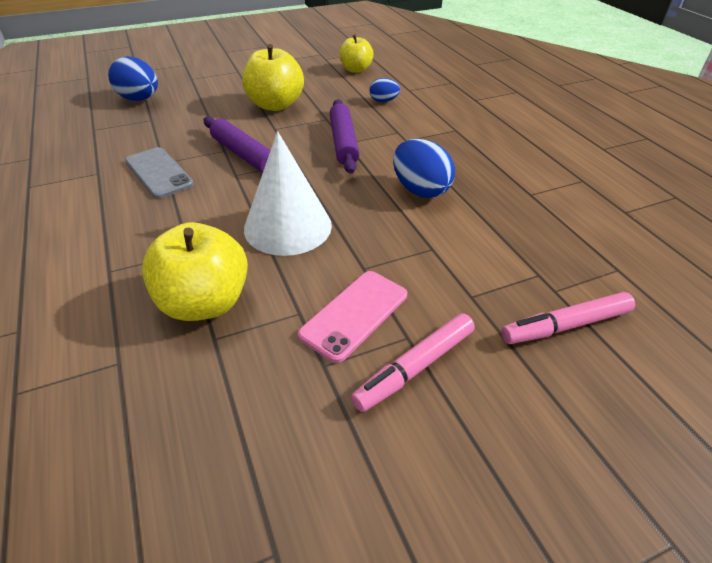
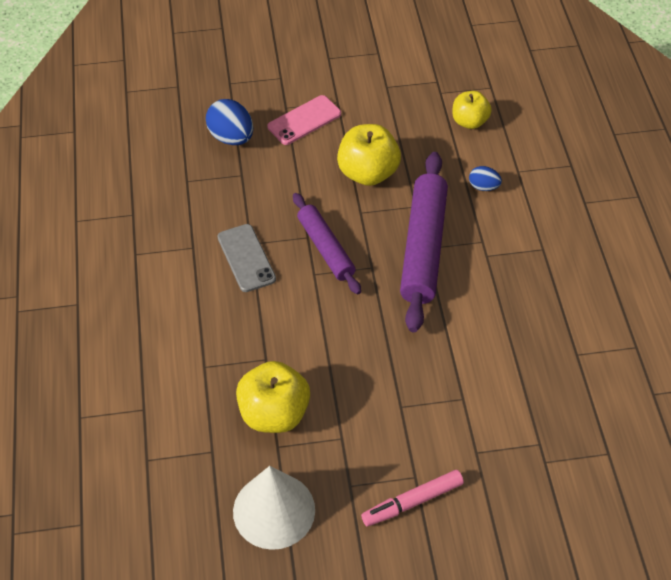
camera: 15 degrees right, 10 degrees up
(288, 226) = (349, 349): white cone -> white cone (274, 510)
(343, 142) = (423, 247): purple rolling pin -> purple rolling pin, size x1.60
(354, 314) = (382, 449): pink phone -> pink phone (304, 120)
(420, 190) = (476, 328): blue egg -> none
(565, 325) = (536, 494): pink marker -> none

